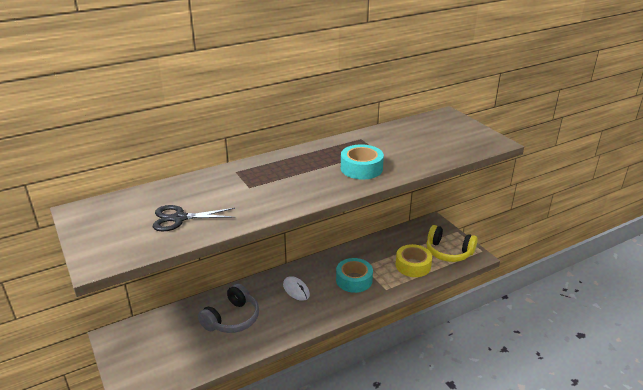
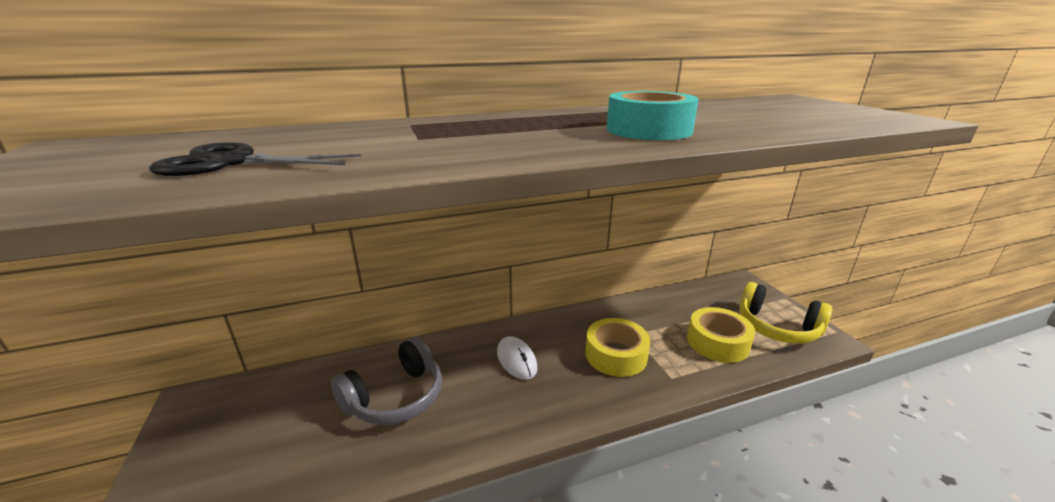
camera: 10 degrees right, 5 degrees down
(354, 280) = (616, 355): turquoise tape -> yellow tape

